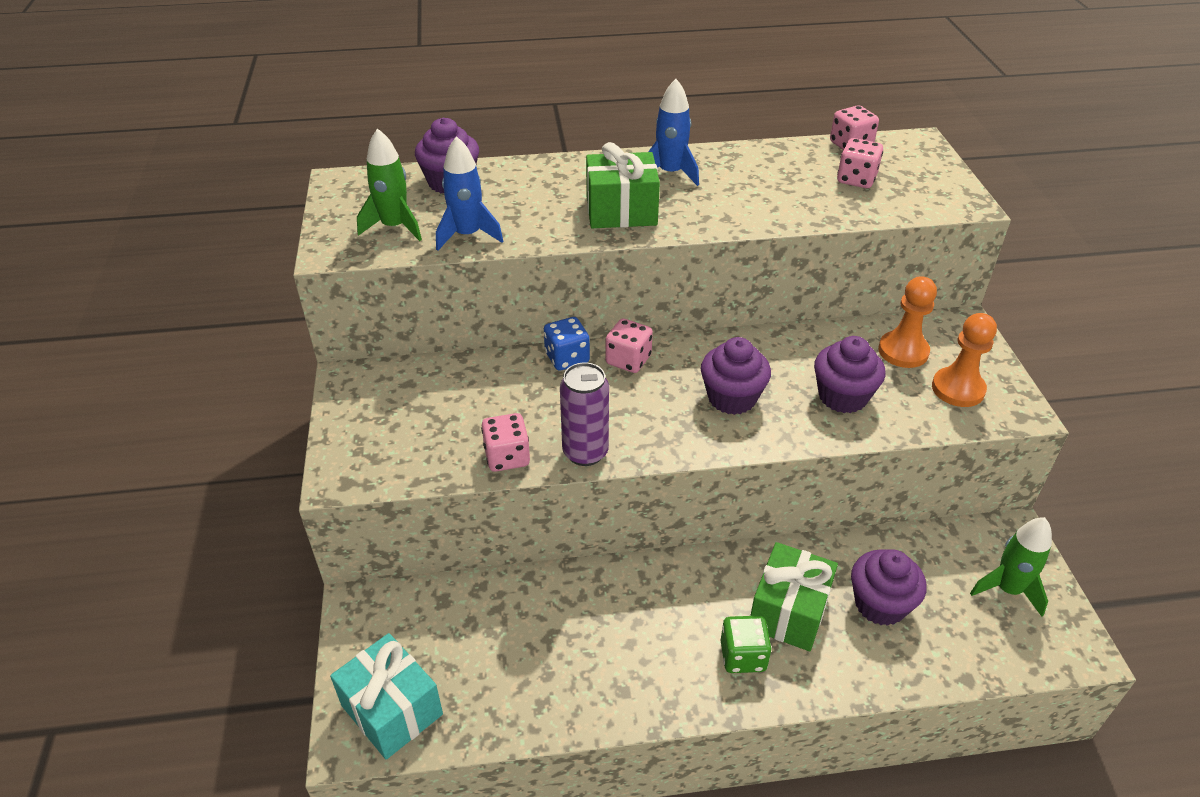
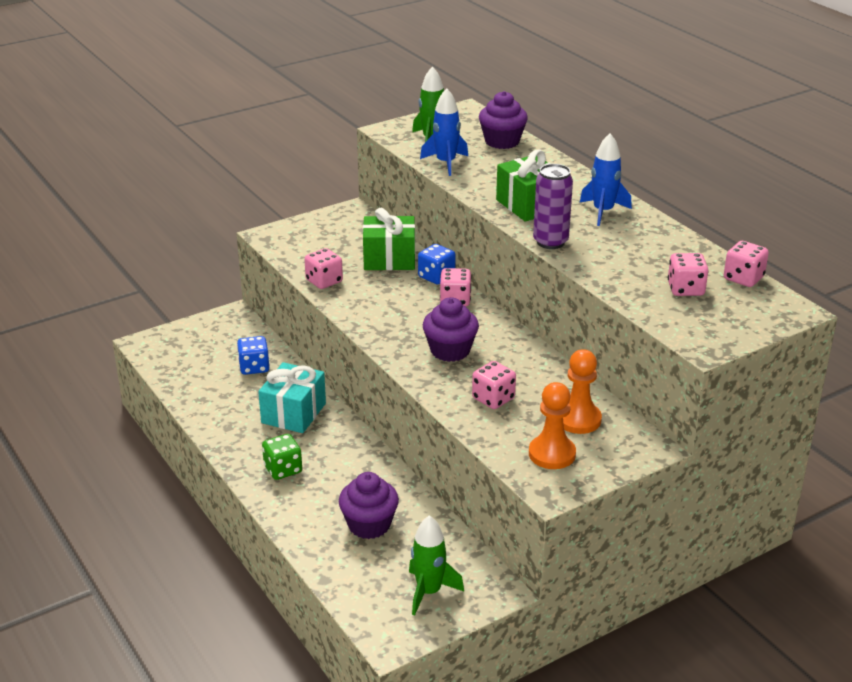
camera: 65 degrees right, 10 degrees down
(392, 710) = (170, 349): turquoise gift -> turquoise gift (293, 413)
(502, 620) = (254, 367): none -> blue dice
(585, 452) = (349, 307): purple can -> purple can (550, 242)
(789, 611) = (334, 482): green gift -> green gift (389, 259)
(842, 396) = (493, 399): purple cupcake -> pink dice

